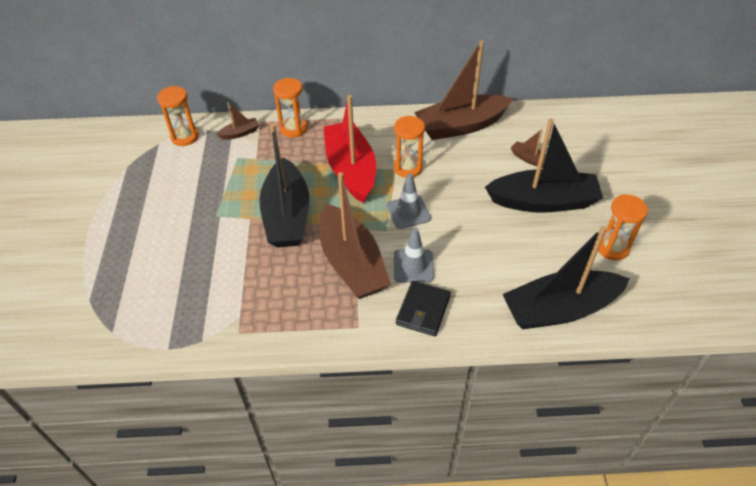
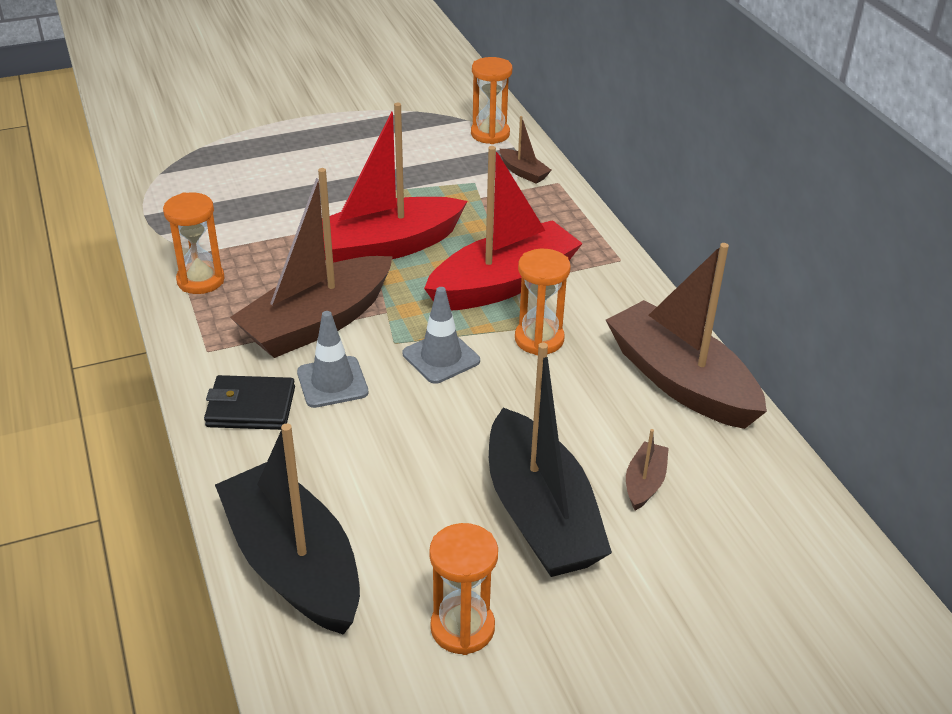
camera: 70 degrees right, 10 degrees down
(287, 215) = (384, 247): black boat -> red boat
(293, 128) = (561, 213): orange hourglass -> orange hourglass (201, 280)

